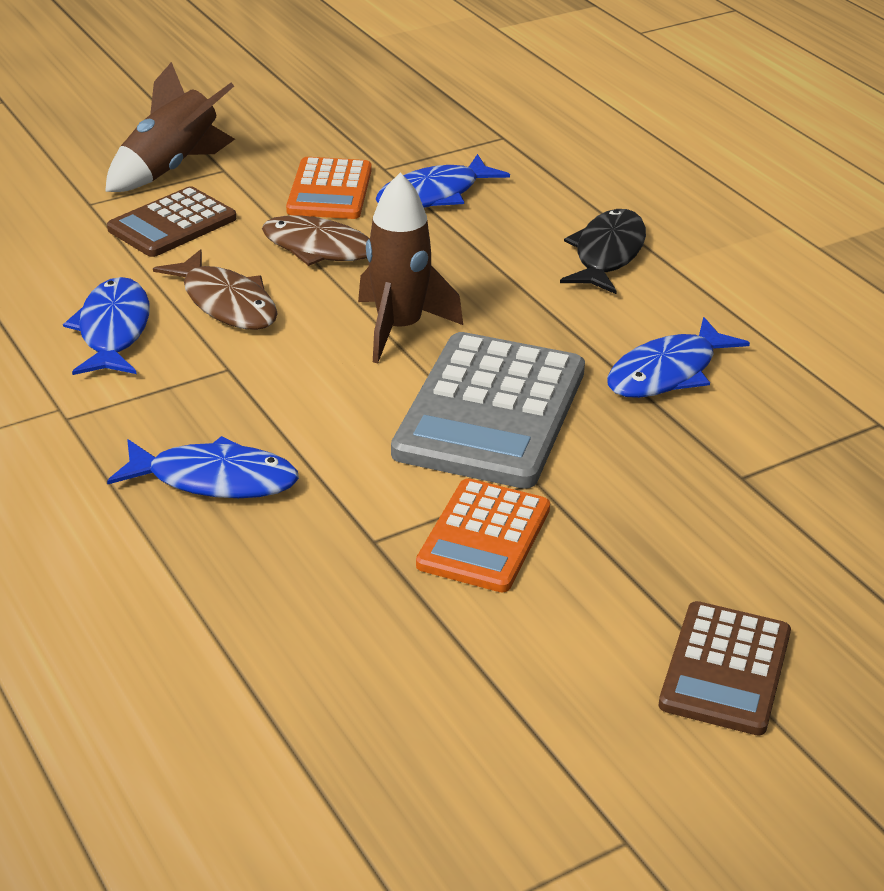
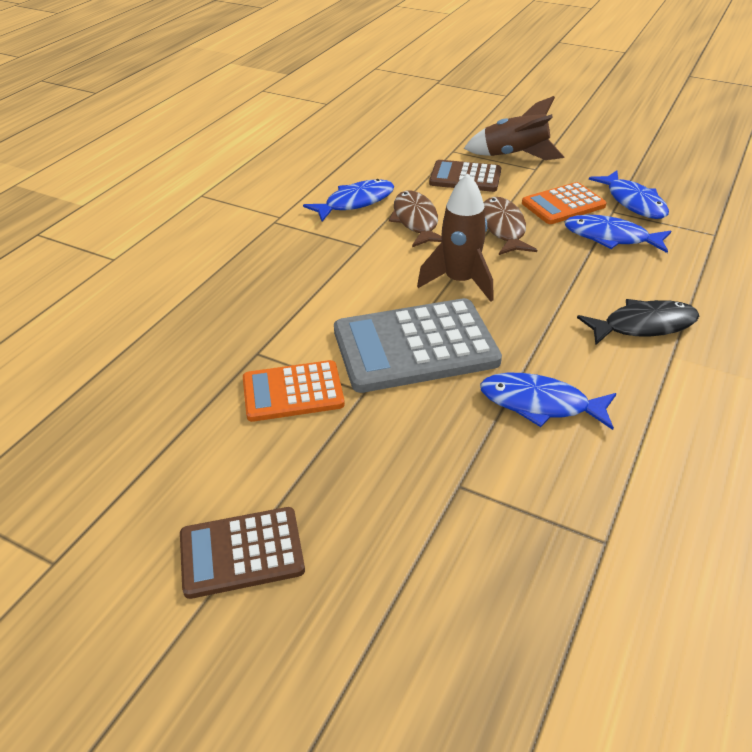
camera: 60 degrees right, 5 degrees up
(214, 479) = (264, 281): blue fish -> blue fish (633, 202)
(226, 303) = (416, 221): brown fish -> brown fish turned 150 degrees clockwise

